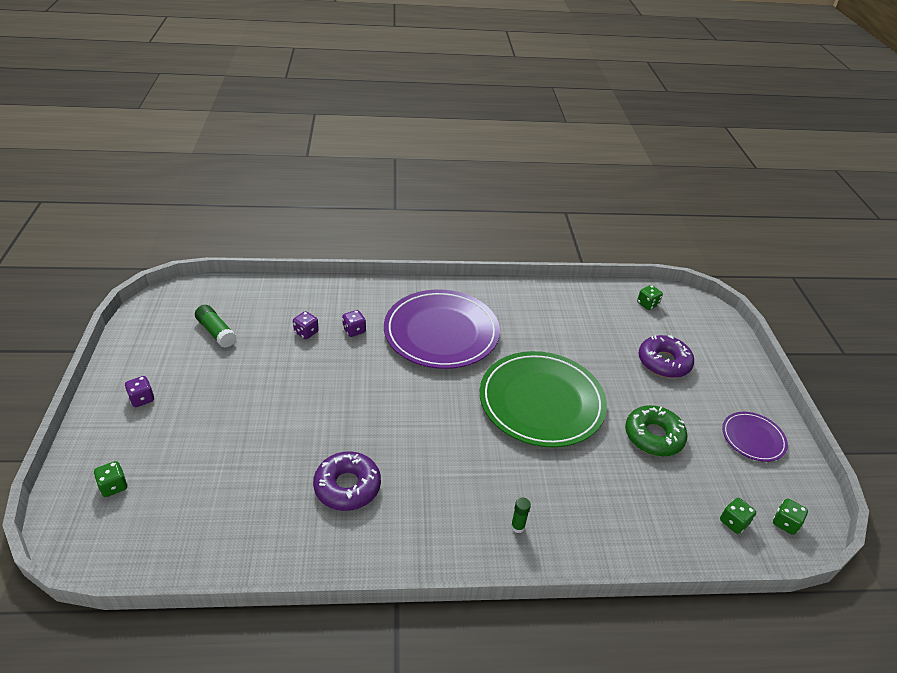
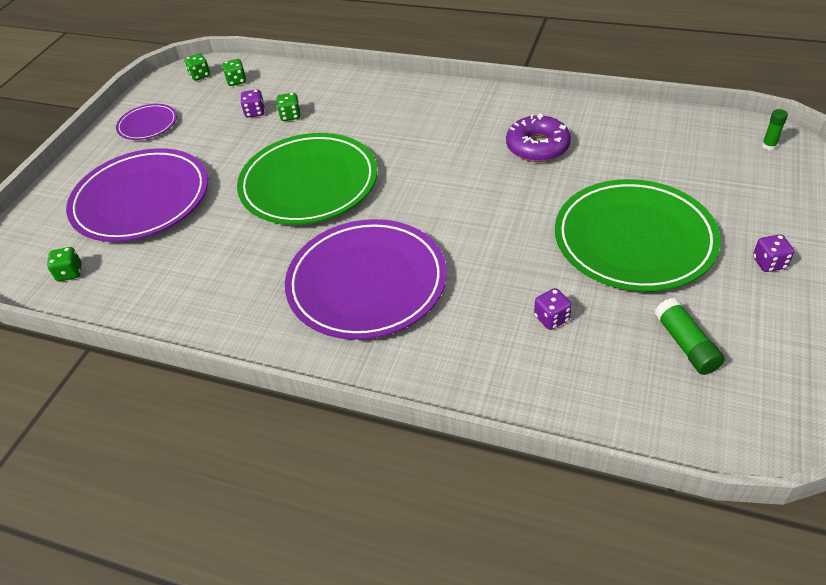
camera: 150 degrees left, 5 degrees up
(114, 486) = (769, 180): green dice -> green dice (290, 116)
(248, 400) = (634, 239): none -> green plate
(354, 330) = (483, 308): purple dice -> purple dice (255, 112)
(517, 526) = (404, 102): green glue stick -> green glue stick (769, 146)
(653, 436) = (232, 139): green donut -> none
(664, 362) = (141, 200): purple donut -> purple plate

